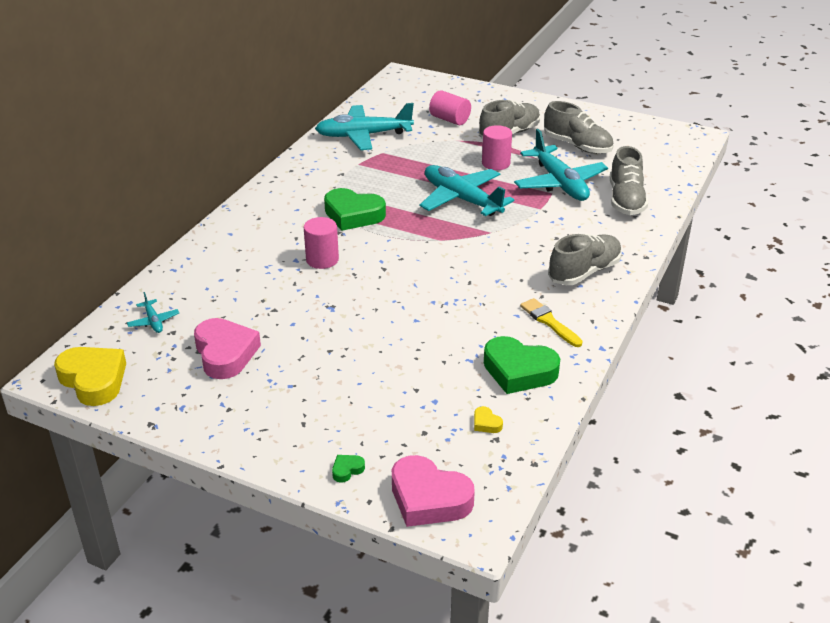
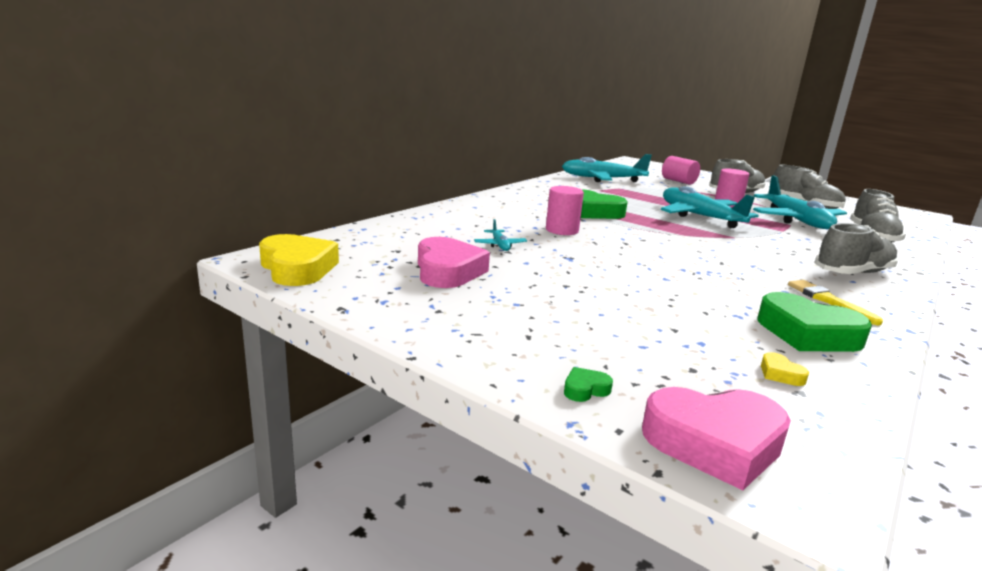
camera: 10 degrees right, 15 degrees down
(153, 321) = (381, 242): turquoise plane -> turquoise plane (500, 245)
(429, 498) = (714, 443): pink heart -> pink heart turned 45 degrees counterclockwise

